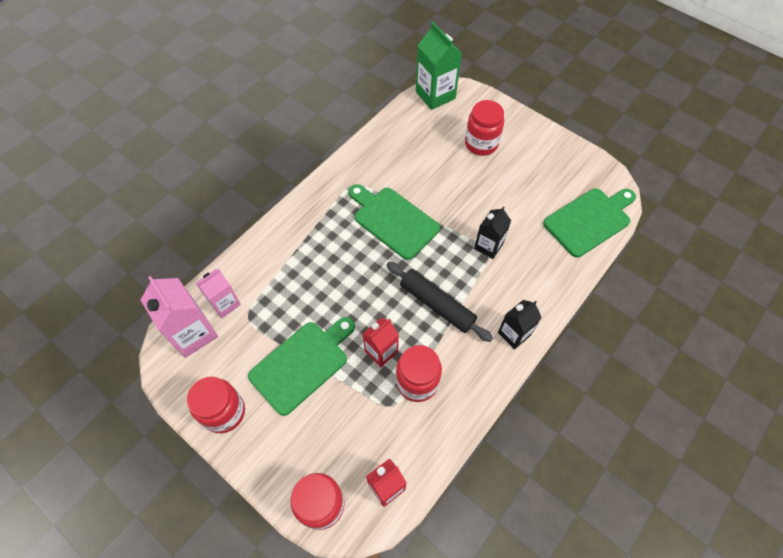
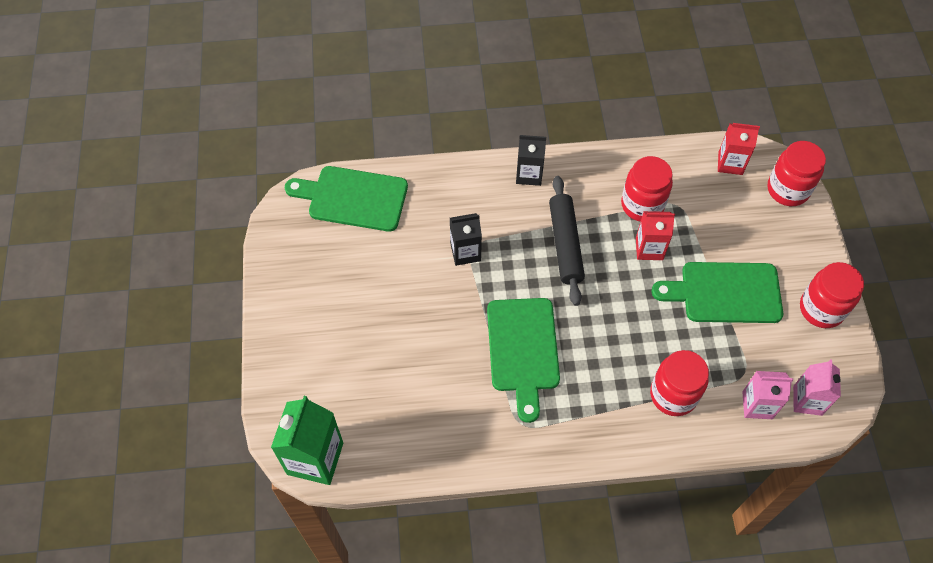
camera: 135 degrees left, 0 degrees up
(193, 333) = (807, 400): pink carton -> pink carton, size x0.64
(481, 144) = (345, 353): red jar -> red jar (673, 395)

